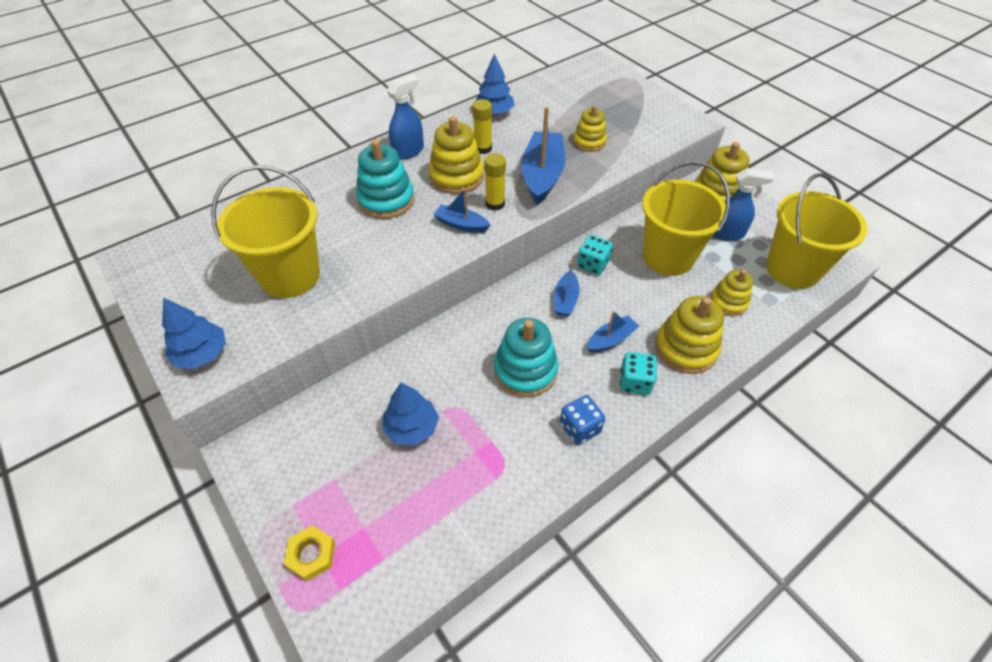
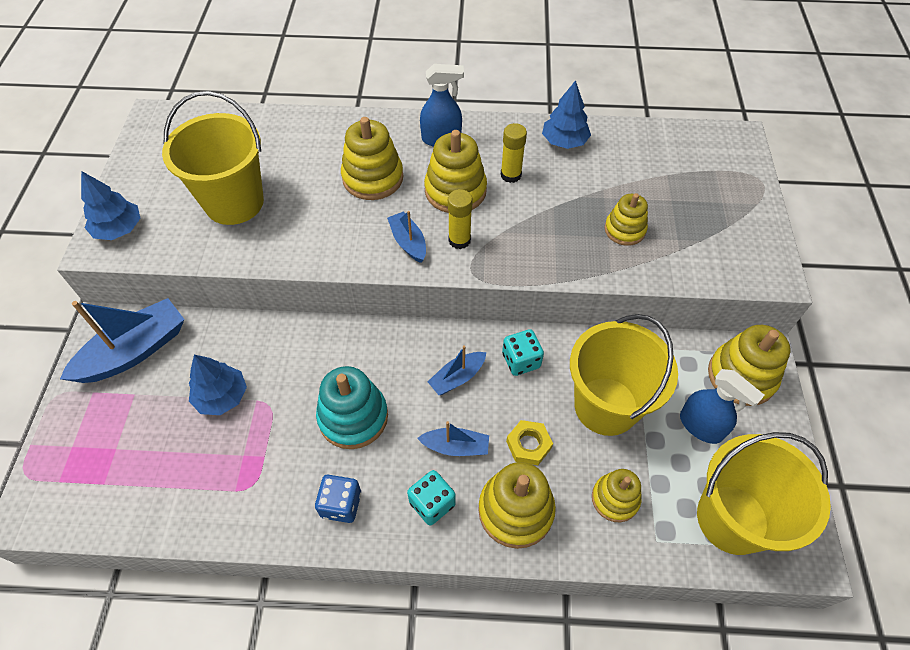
camera: 40 degrees right, 5 degrees up
(311, 555) = (68, 440): yellow nut -> yellow nut (528, 445)
(386, 200) = (373, 178): turquoise stacking toy -> yellow stacking toy
(542, 175) = (535, 238): blue boat -> blue boat (134, 351)

